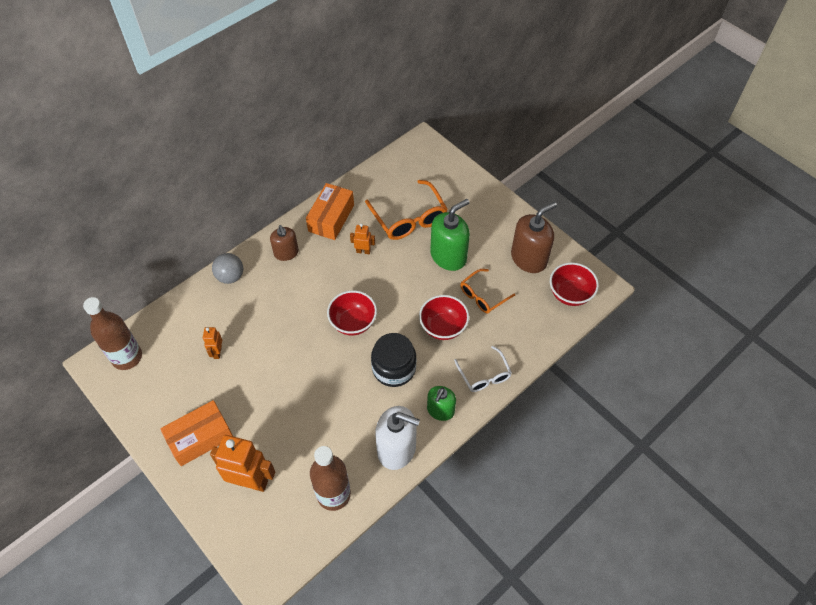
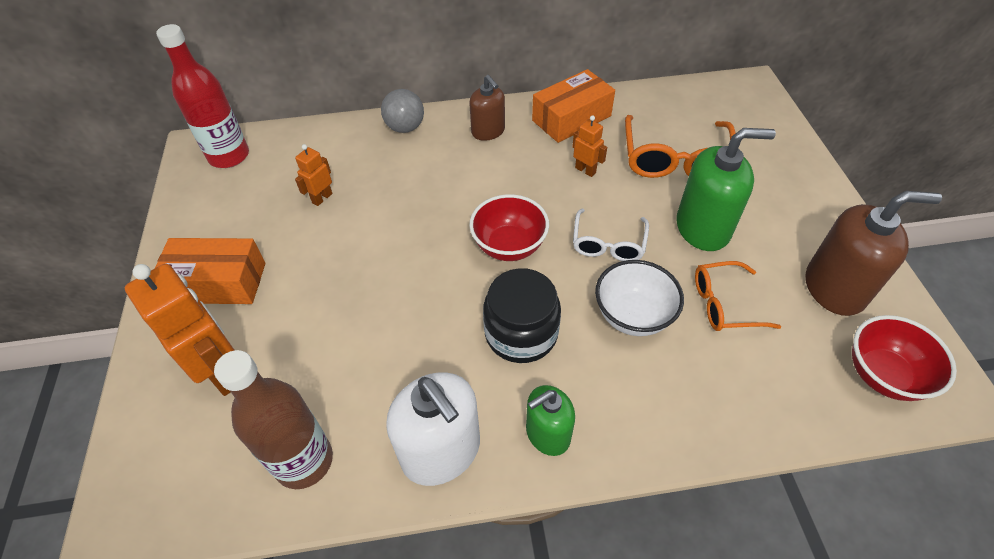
camera: 35 degrees right, 5 degrees down
(127, 357) = (229, 156): brown bottle -> red bottle
(286, 253) = (488, 131): brown soap dispenser -> brown soap dispenser turned 45 degrees counterclockwise
(443, 327) = (633, 316): red bowl -> white bowl
(484, 375) = (654, 421): white glasses -> white glasses (608, 244)

